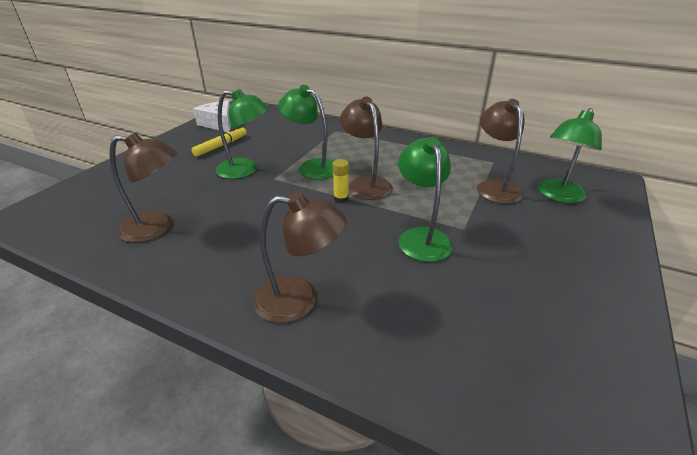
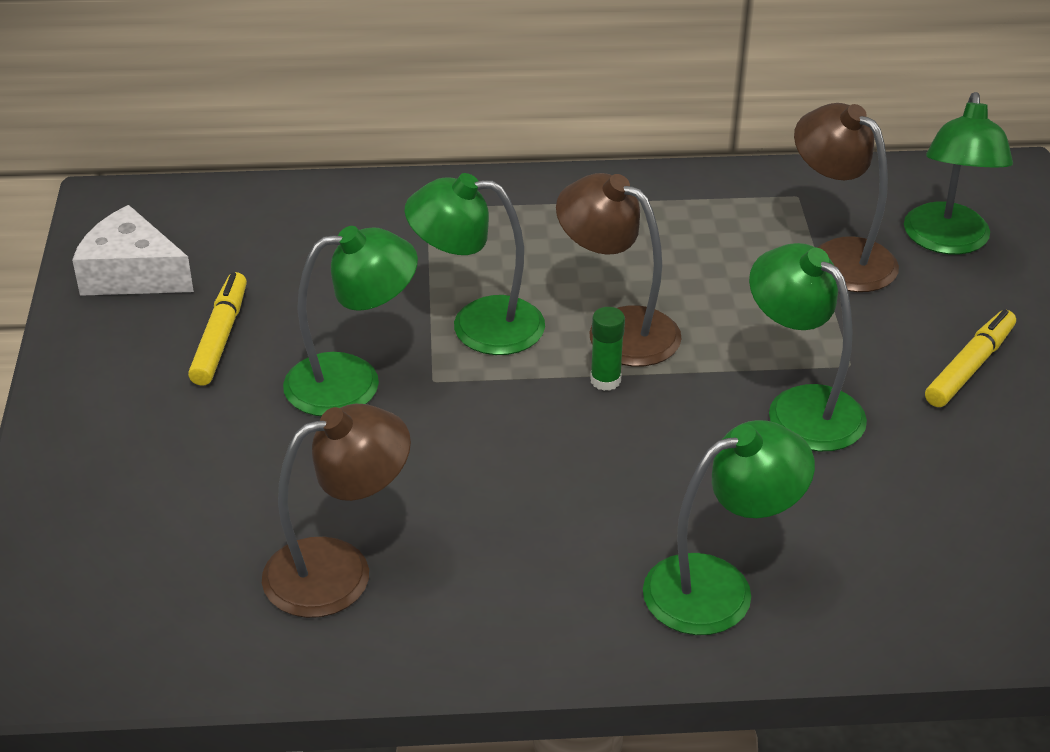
camera: 30 degrees left, 5 degrees up
(299, 300) = (718, 587): brown lamp -> green lamp
(341, 199) = (605, 380): yellow glue stick -> green glue stick
(530, 249) = (969, 367): none -> yellow marker

